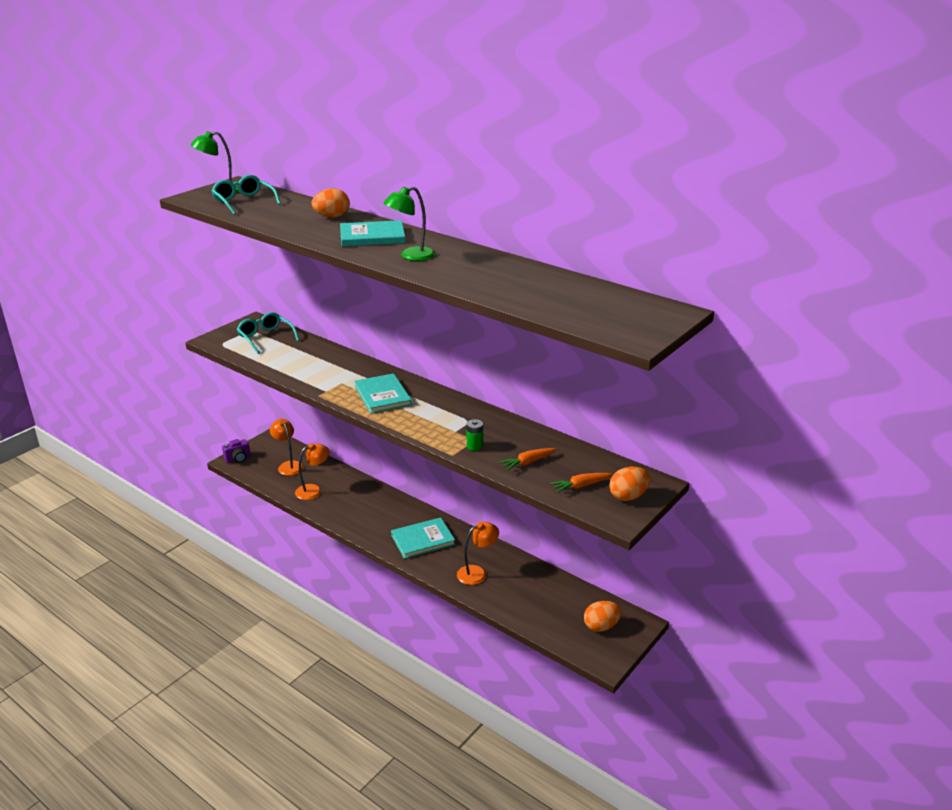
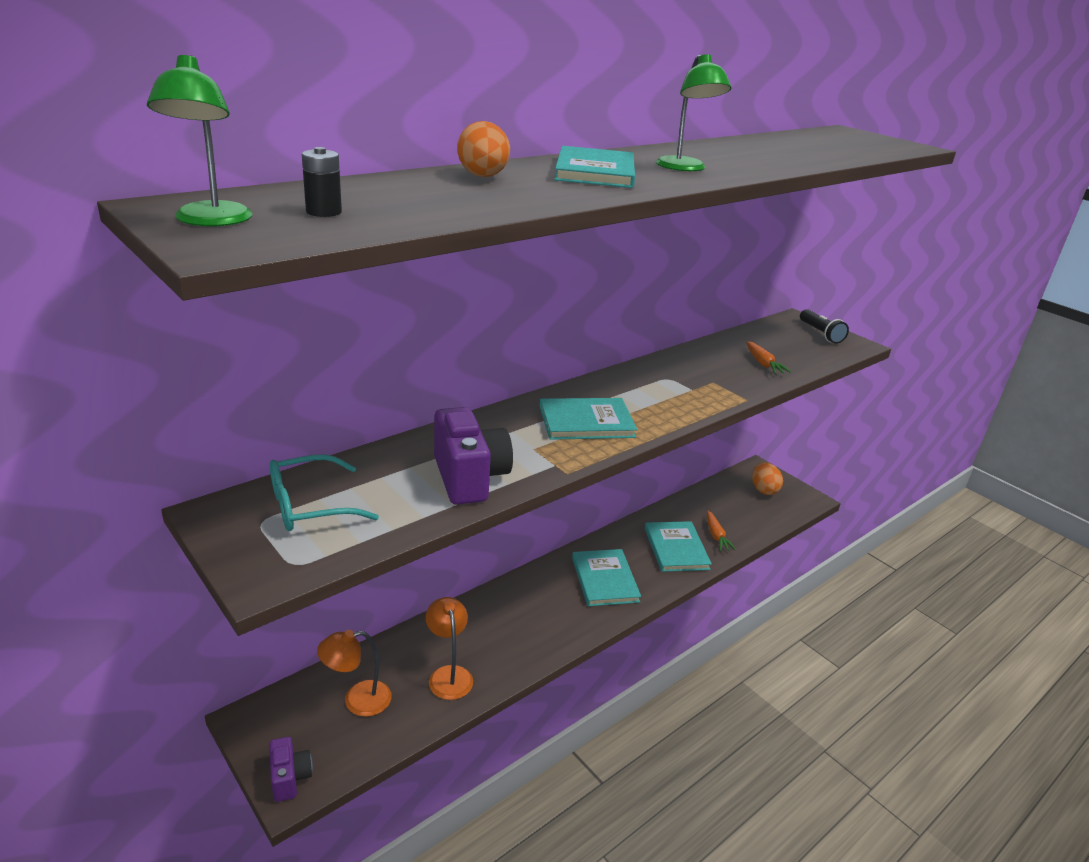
camera: 80 degrees left, 0 degrees up
(244, 202) = (324, 212): turquoise glasses -> black battery
(303, 369) = (469, 478): none -> purple camera
(474, 446) = (728, 384): green battery -> none
(477, 573) = (676, 548): orange lamp -> turquoise book
(581, 486) = (805, 349): orange carrot -> orange carrot (716, 536)
(628, 496) = (820, 333): orange egg -> black flashlight

